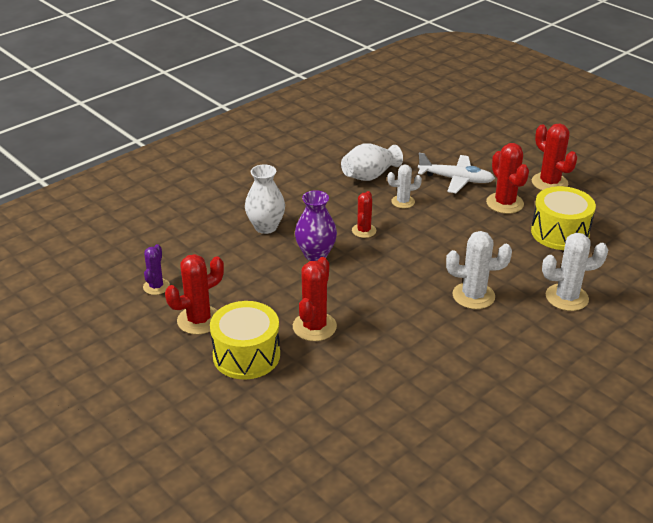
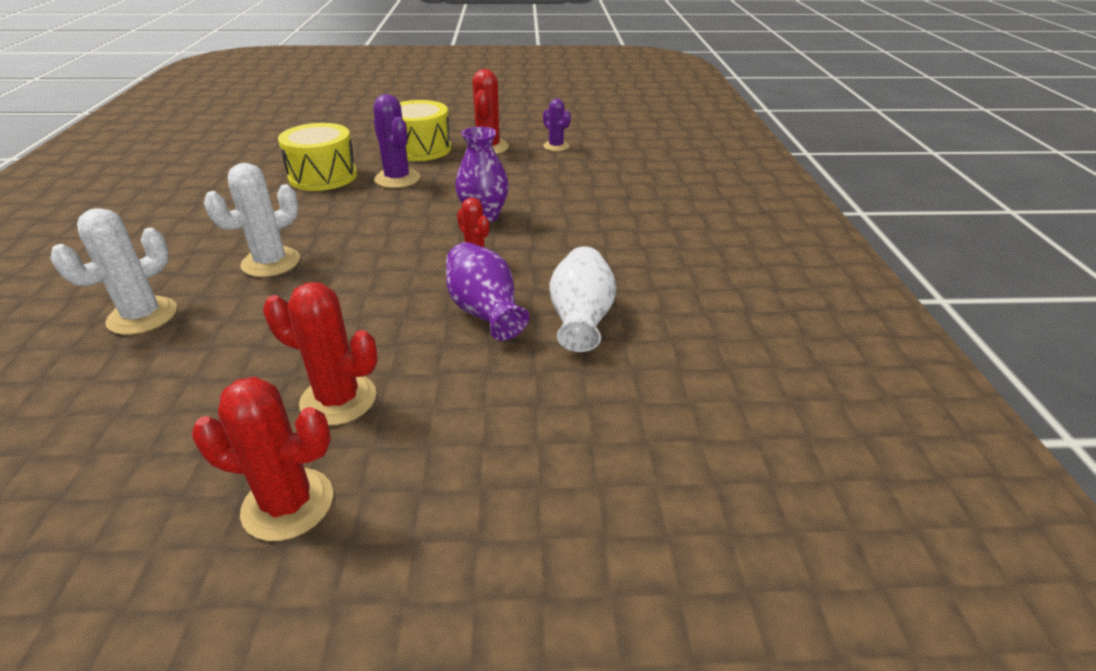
camera: 130 degrees right, 0 degrees up
(266, 227) = (570, 211): white vase -> none
(314, 327) = (397, 179): red cactus -> purple cactus
(403, 202) = (485, 312): white cactus -> purple vase
(456, 179) = (463, 393): white plane -> none
(560, 233) = (202, 402): yellow drum -> yellow drum (323, 176)

